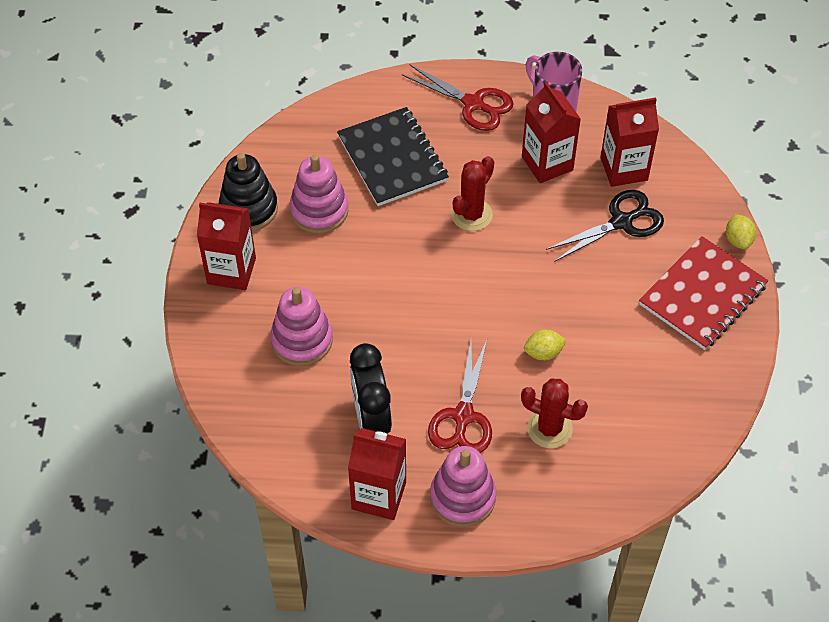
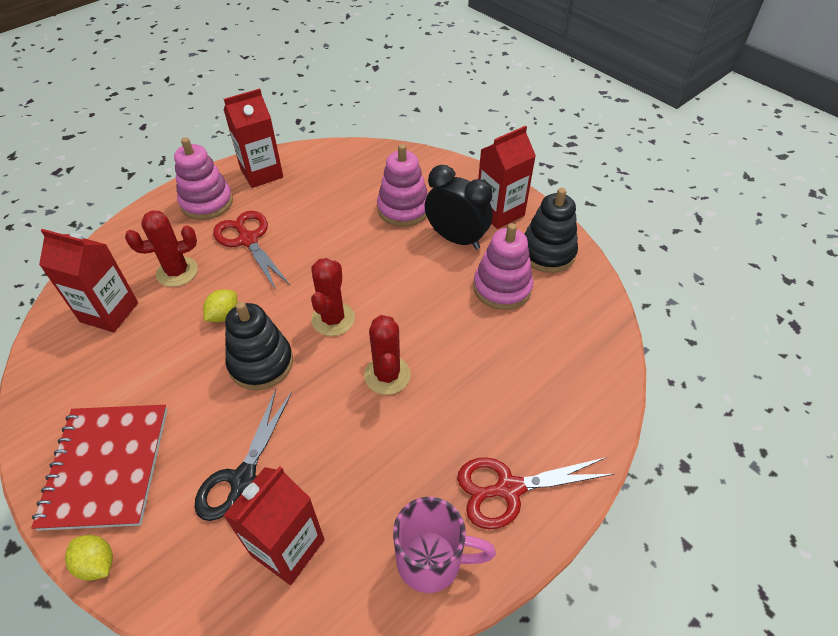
camera: 135 degrees right, 5 degrees down
(371, 418) = (308, 201): black clock -> black clock (456, 239)
(392, 159) = (506, 370): black notebook -> none
(466, 284) = (333, 319): none -> red cactus
(547, 163) = (371, 483): red carton -> red carton (109, 312)
(548, 290) = (261, 363): none -> black stacking toy

